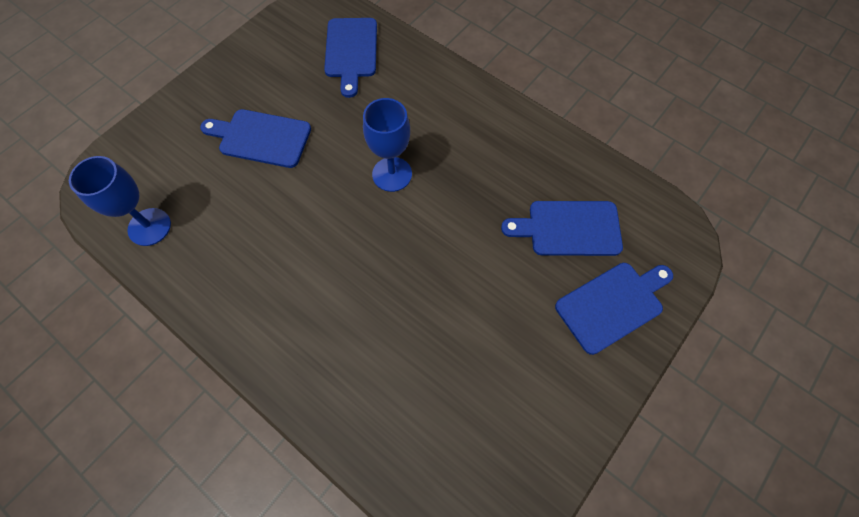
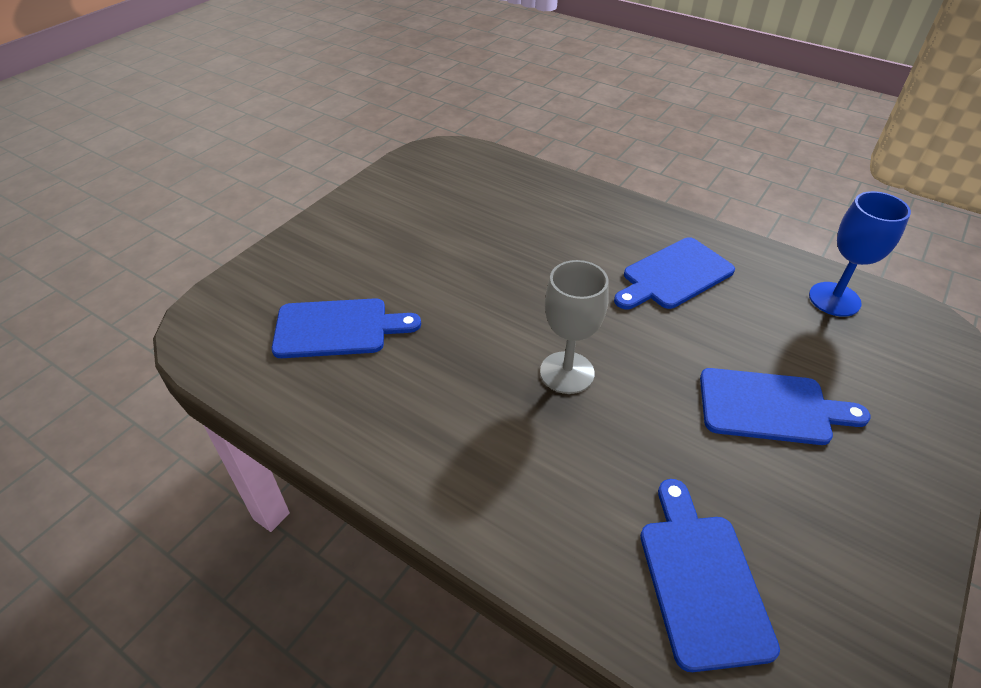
camera: 175 degrees right, 20 degrees down
(392, 174) = (567, 372): blue goblet -> grey goblet
(613, 305) = (307, 267): blue cutting board -> blue cutting board (674, 275)

